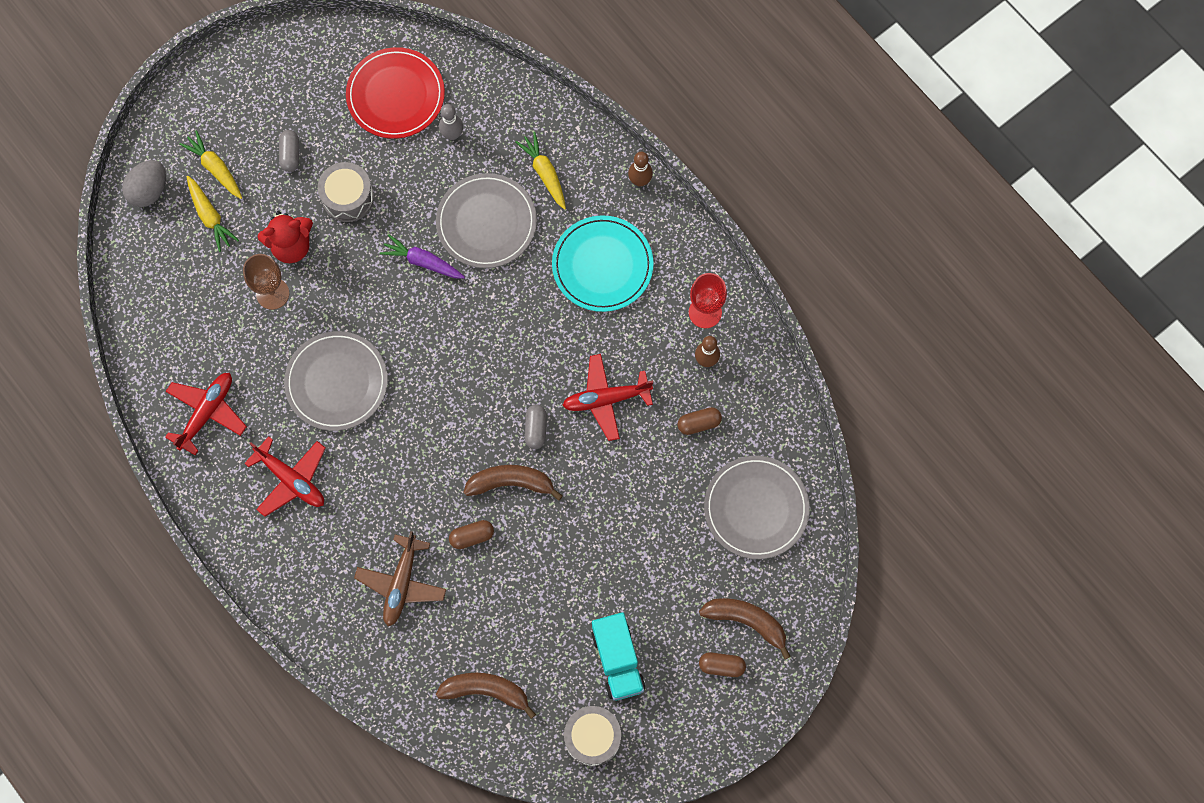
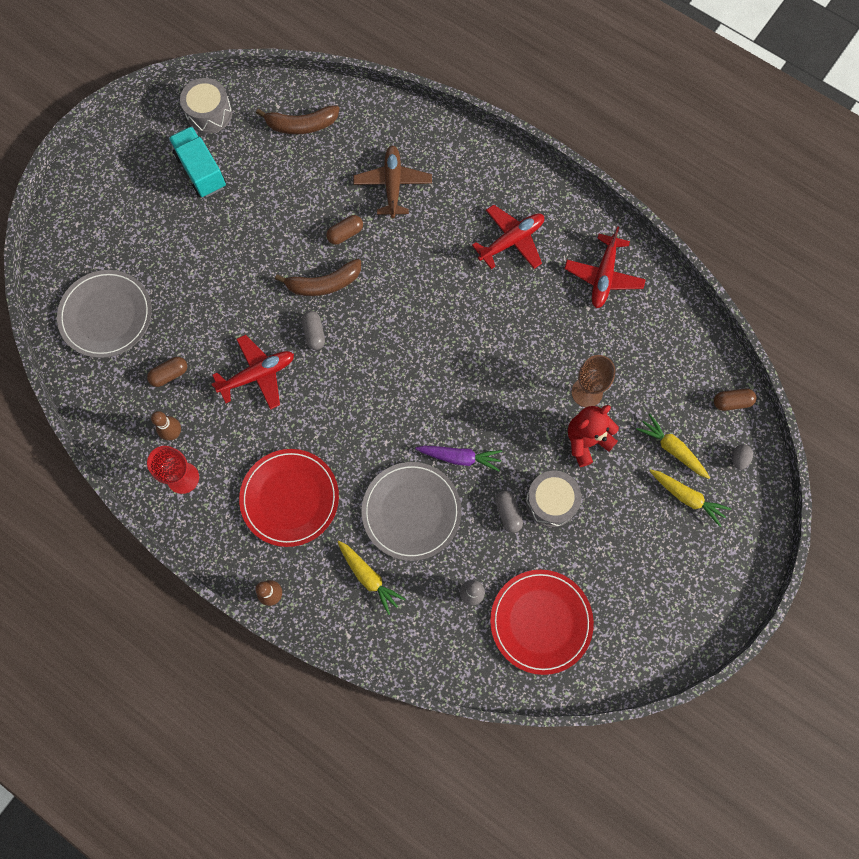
camera: 165 degrees right, 0 degrees up
(149, 191) = (739, 459): grey egg -> grey egg, size x0.53
(290, 154) = (621, 530): grey capsule -> grey capsule (508, 513)
(291, 479) = (511, 241): red plane -> red plane turned 120 degrees clockwise
(336, 382) = (501, 329): grey plate -> none
(602, 265) = (290, 498): turquoise plate -> red plate
(721, 666) = (115, 187): brown capsule -> brown capsule (731, 402)
(746, 621) = (100, 225): brown banana -> none

